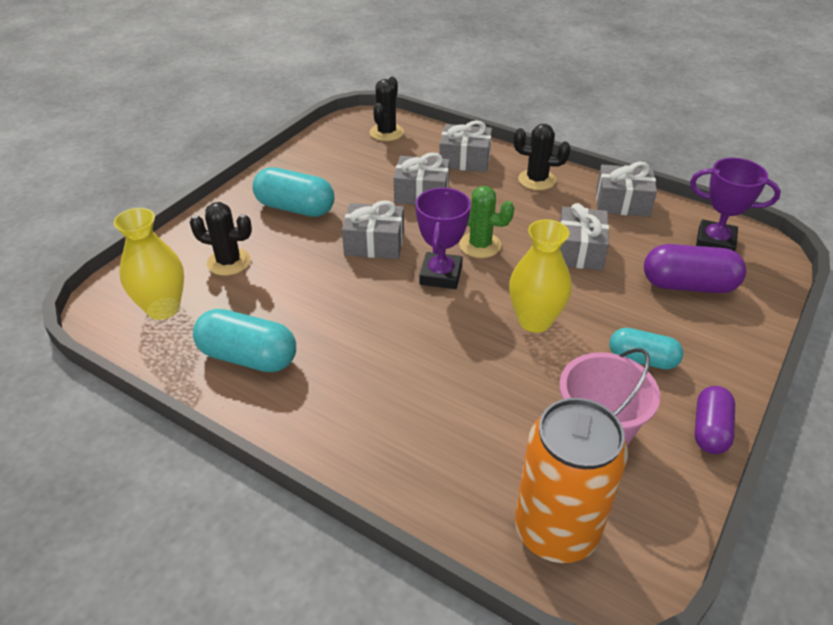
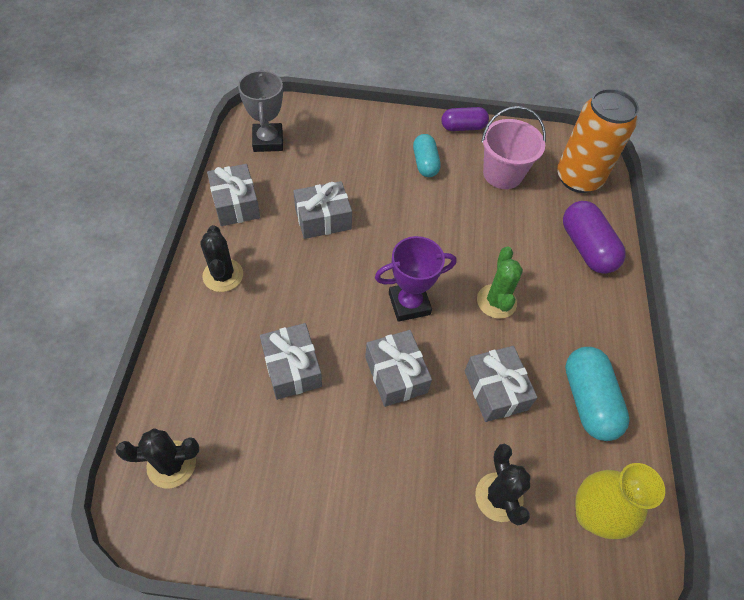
camera: 120 degrees left, 15 degrees up
(295, 208) = (379, 484): turquoise capsule -> none
(464, 160) = (207, 351): grey gift -> grey gift (495, 390)
(480, 245) = (352, 289): green cactus -> green cactus (496, 301)
(534, 321) = (424, 227): yellow vase -> none
(688, 285) = (332, 150): purple capsule -> purple capsule (586, 248)
(715, 242) = (268, 141): purple trophy -> grey trophy

